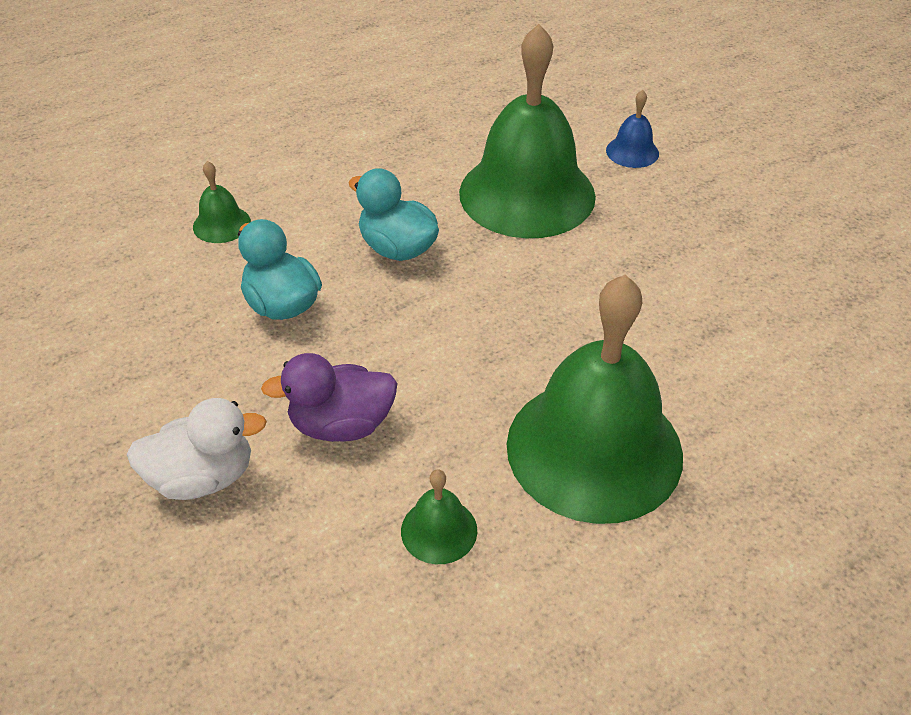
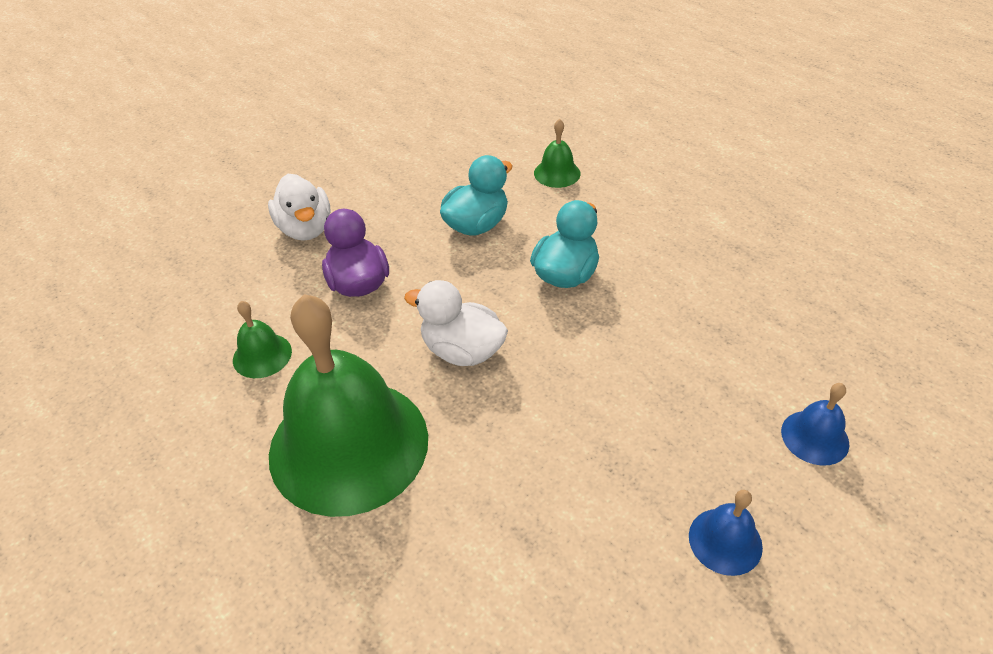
camera: 80 degrees right, 0 degrees up
(484, 343) = (462, 351): none -> white duck
(527, 194) = (686, 351): green bell -> none
(722, 219) = (725, 541): none -> blue bell

